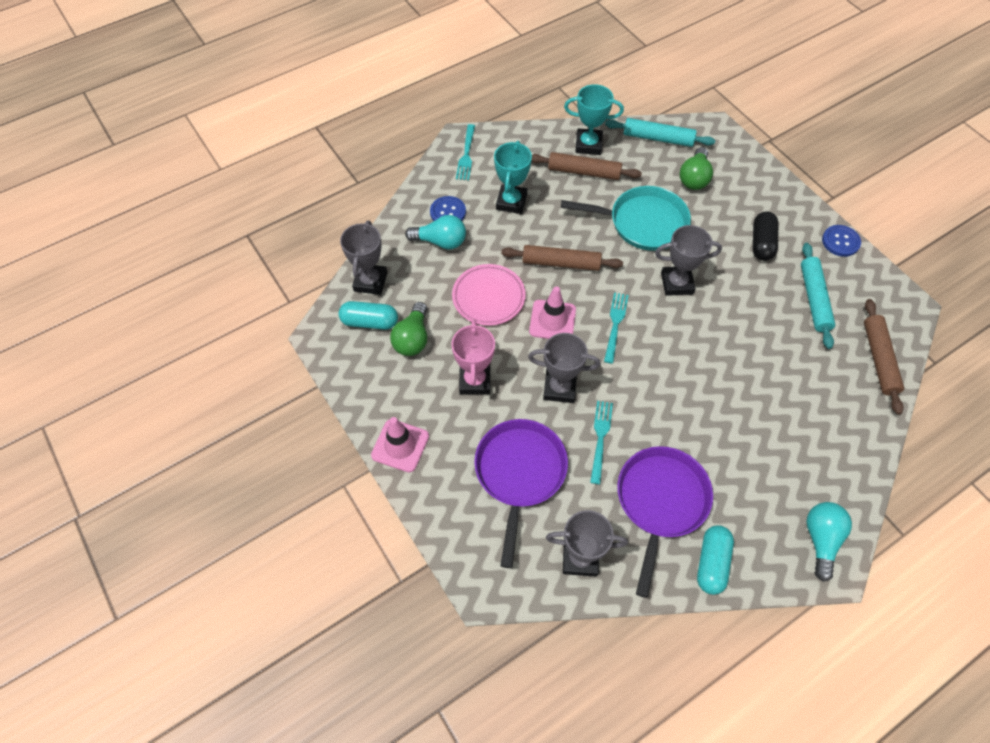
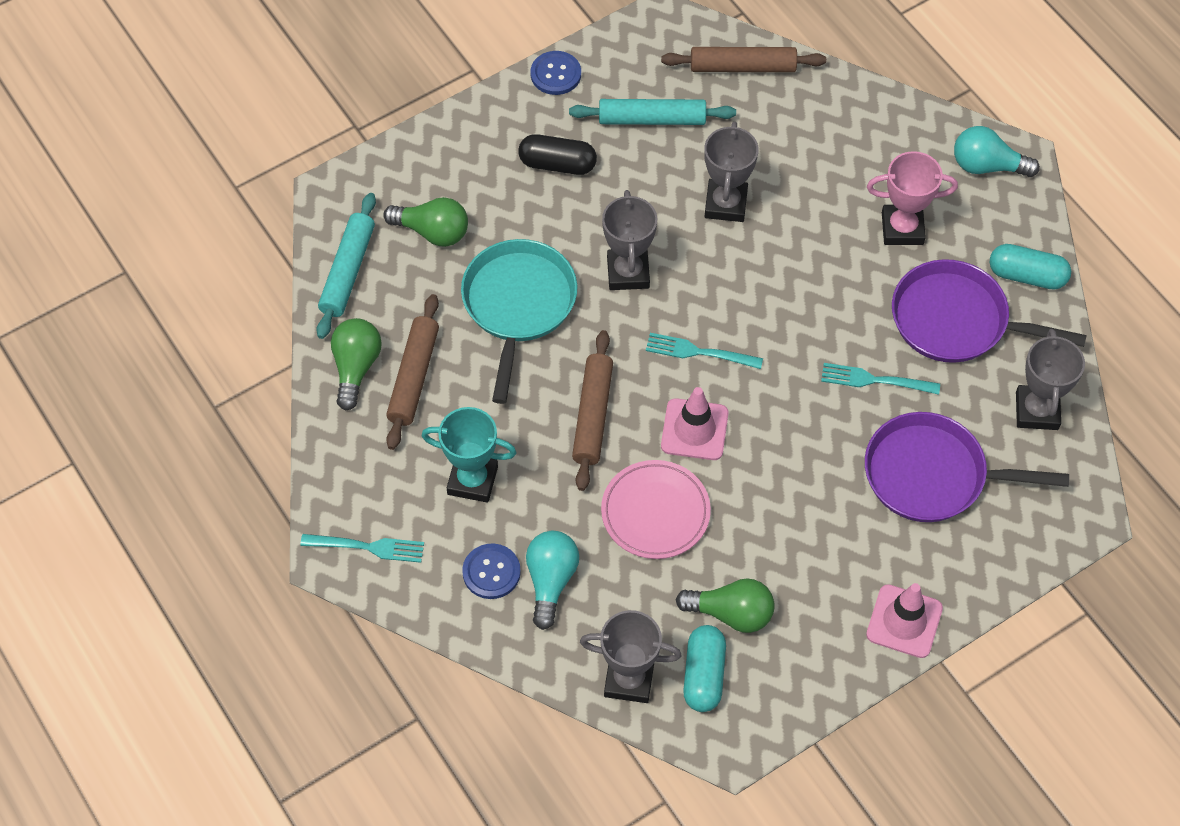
camera: 90 degrees left, 0 degrees up
(474, 380) = (797, 529): pink trophy -> pink trophy (902, 228)
(559, 388) = (803, 424): grey trophy -> grey trophy (725, 204)
(588, 145) = (356, 368): turquoise trophy -> green light bulb

